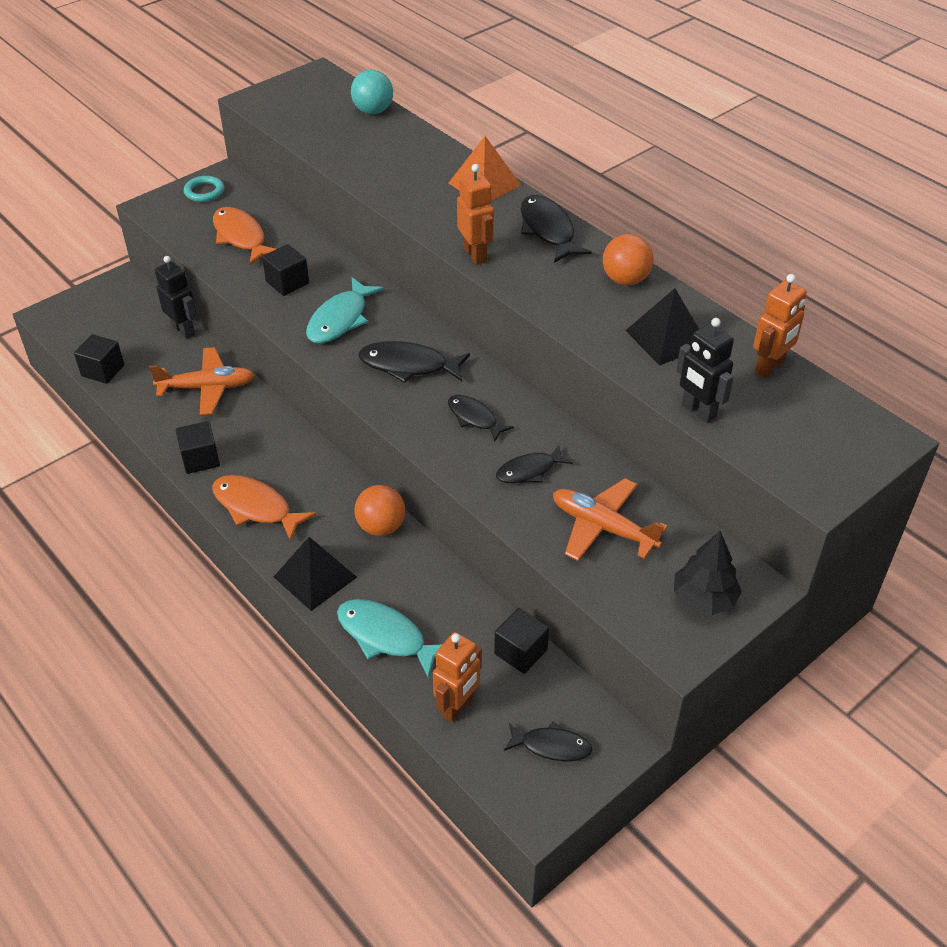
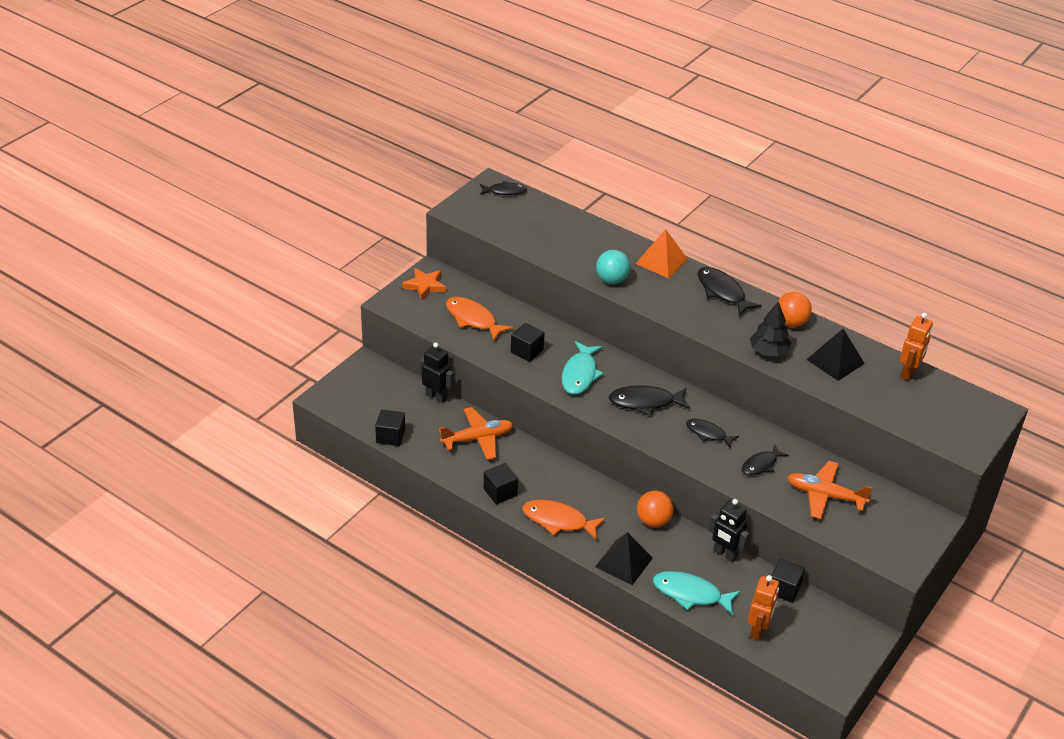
camera: 15 degrees left, 5 degrees down
(204, 192) = (425, 286): turquoise ring -> orange star
(373, 111) = (551, 210): turquoise ball -> turquoise ball (611, 280)
(475, 254) = (681, 317): orange robot -> none
(551, 746) = (828, 644): black fish -> black fish (505, 191)
(698, 411) = (875, 409): black robot -> black robot (725, 554)
(704, 599) = (906, 531): black tree -> black tree (768, 351)

